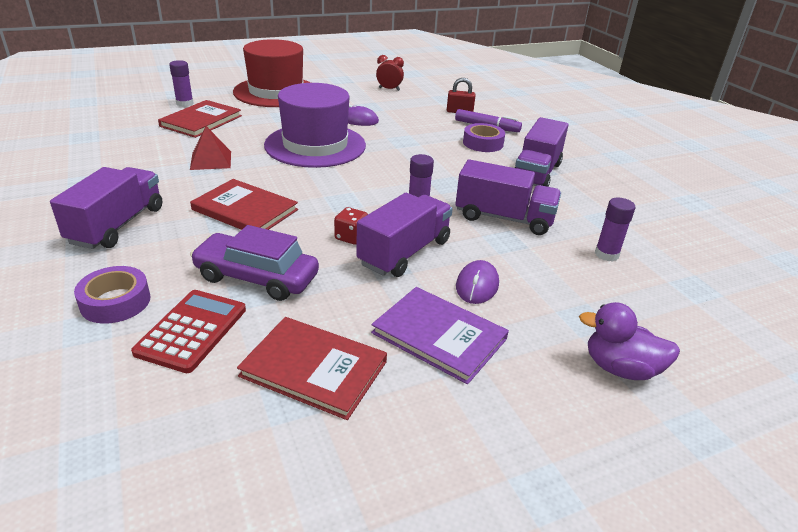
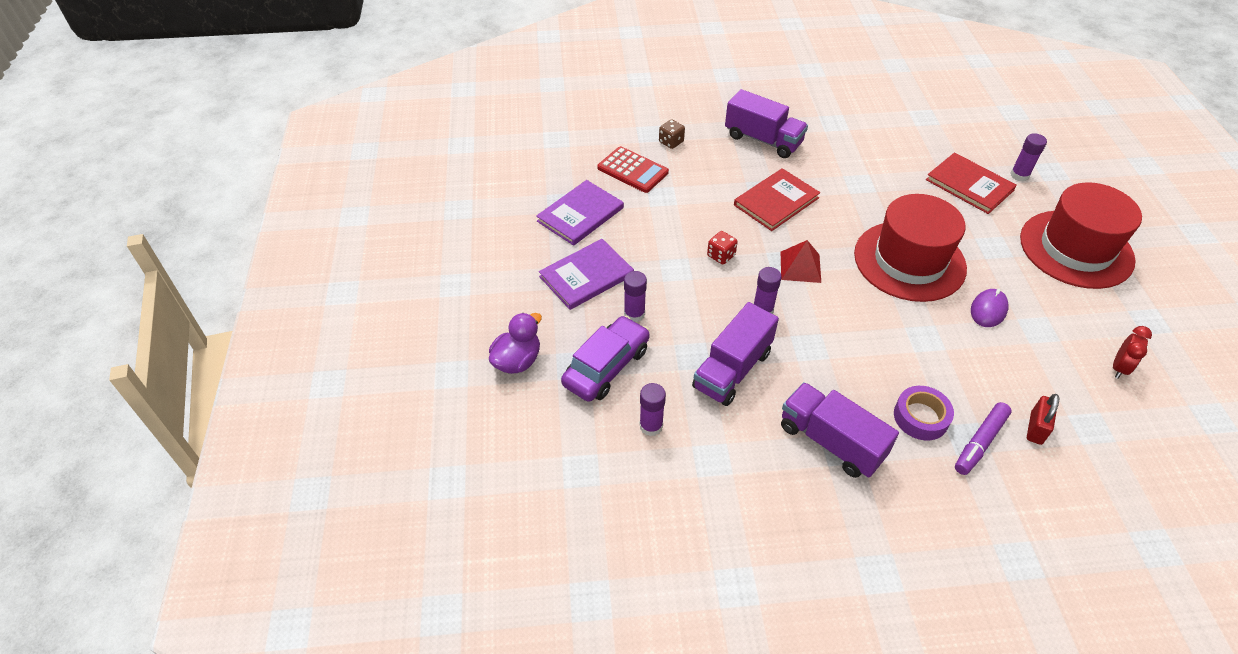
camera: 110 degrees right, 15 degrees up
(115, 302) = (671, 142): purple tape -> brown dice
(211, 160) = (873, 187): red pyramid -> red pyramid (800, 267)
(257, 277) = (679, 200): purple car -> purple car (606, 367)
(314, 369) = (580, 215): red book -> purple book
(315, 145) = (909, 261): purple hat -> red hat
(404, 252) = (690, 283): purple truck -> none
(477, 285) = (634, 314): purple mouse -> purple glue stick

